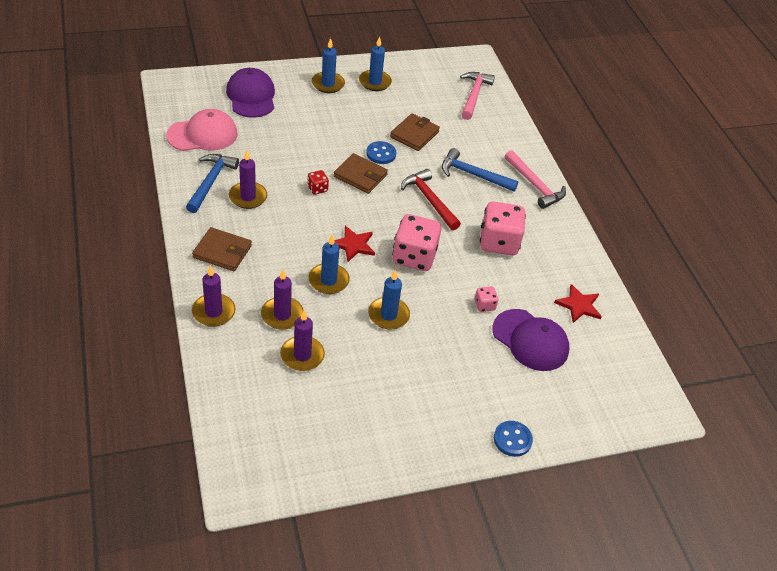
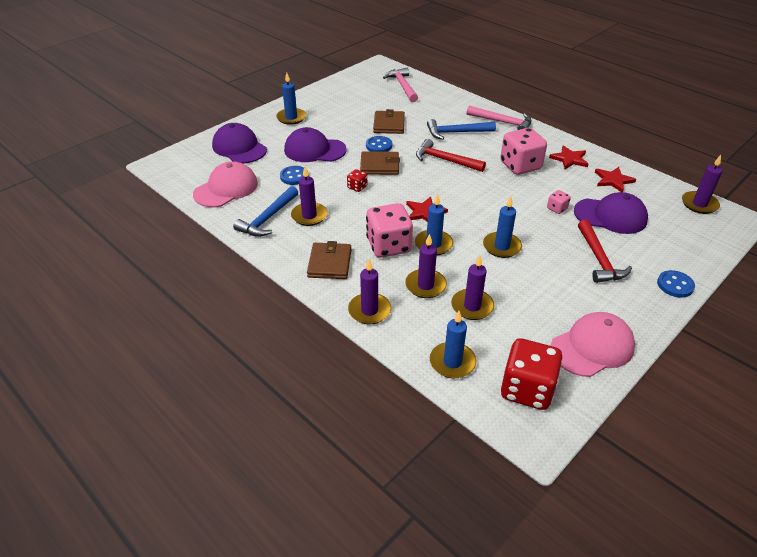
camera: 25 degrees left, 5 degrees down
(211, 182) = (268, 218): blue hammer -> blue hammer turned 135 degrees counterclockwise
(222, 251) = (329, 263): brown wallet -> brown wallet turned 75 degrees counterclockwise
(272, 150) = (294, 176): none -> blue button
(272, 450) = (527, 389): none -> red dice
(316, 130) = (314, 150): none -> purple cap
(367, 449) = (592, 347): none -> pink cap
(375, 82) = (325, 104): blue candle -> blue candle (452, 362)
(414, 257) = (476, 200): pink dice -> pink dice (389, 246)
(467, 375) = (599, 259): none -> red hammer
(559, 260) = (569, 159): none -> red star
(641, 377) = (699, 204): none -> purple candle

